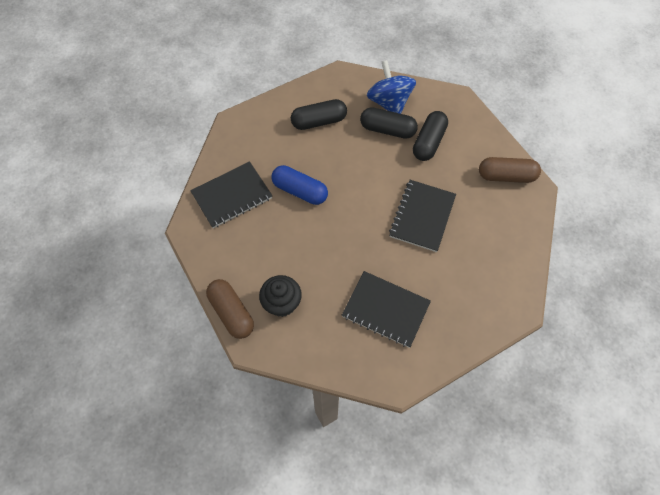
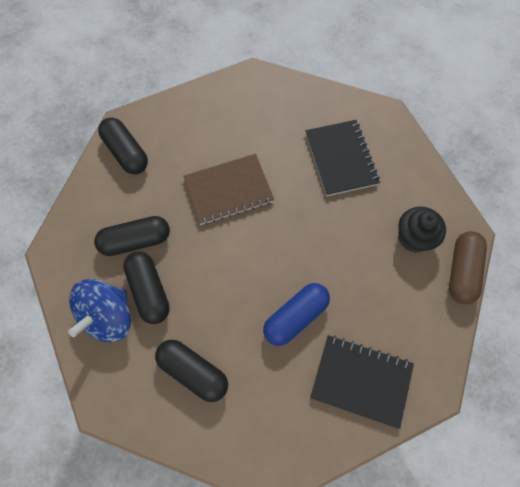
camera: 130 degrees left, 5 degrees up
(300, 191) = (295, 317): blue capsule -> blue capsule turned 60 degrees clockwise
(422, 216) = (228, 190): black notebook -> brown notebook
(506, 176) = (126, 152): brown capsule -> black capsule

